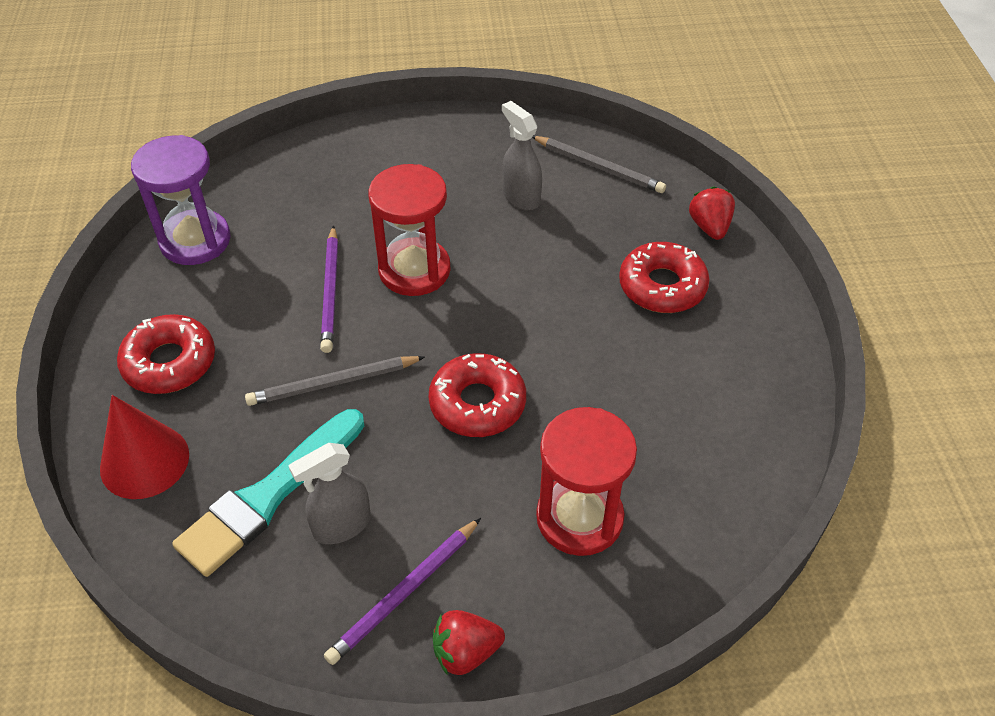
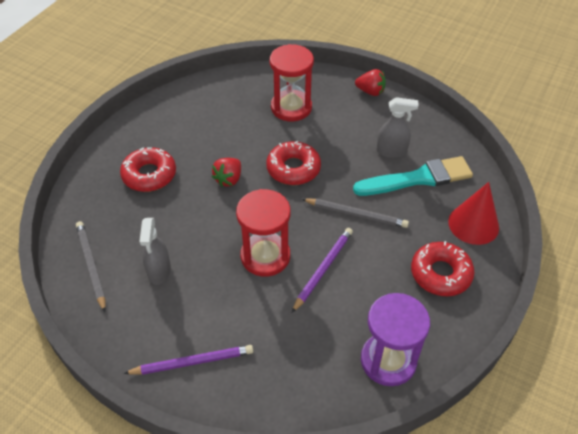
camera: 145 degrees left, 0 degrees up
(405, 593) = (380, 118): purple pencil -> purple pencil (192, 362)
(709, 227) = (85, 192): red strawberry -> red strawberry (228, 179)

